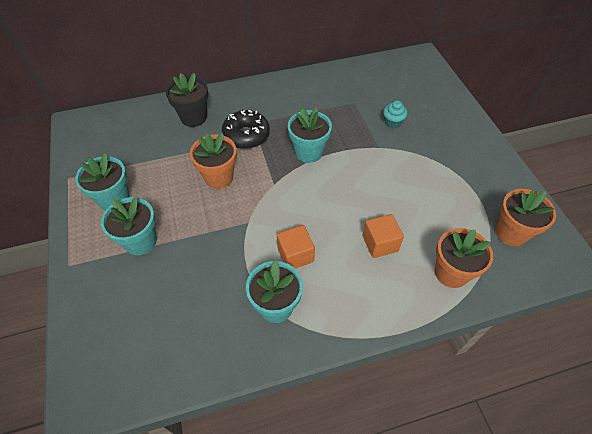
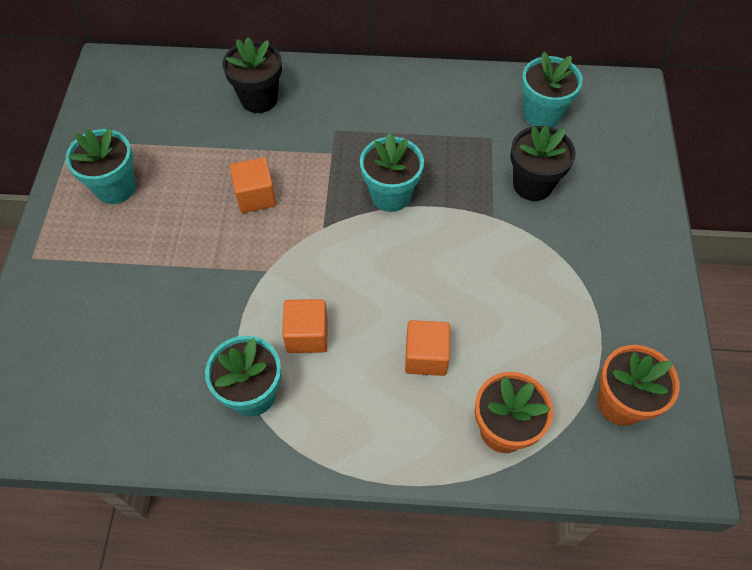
camera: 20 degrees right, 5 degrees up
(140, 241) = (125, 254): turquoise flower pot -> turquoise flower pot (542, 114)
(219, 177) = (256, 196): orange flower pot -> orange cube
(246, 135) = (317, 145): black donut -> none
(392, 122) = (532, 184): turquoise cupcake -> black flower pot

